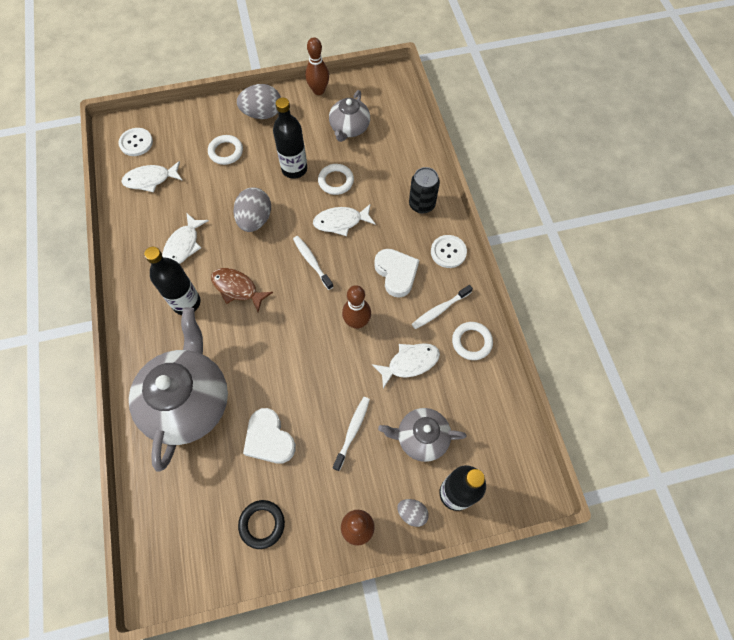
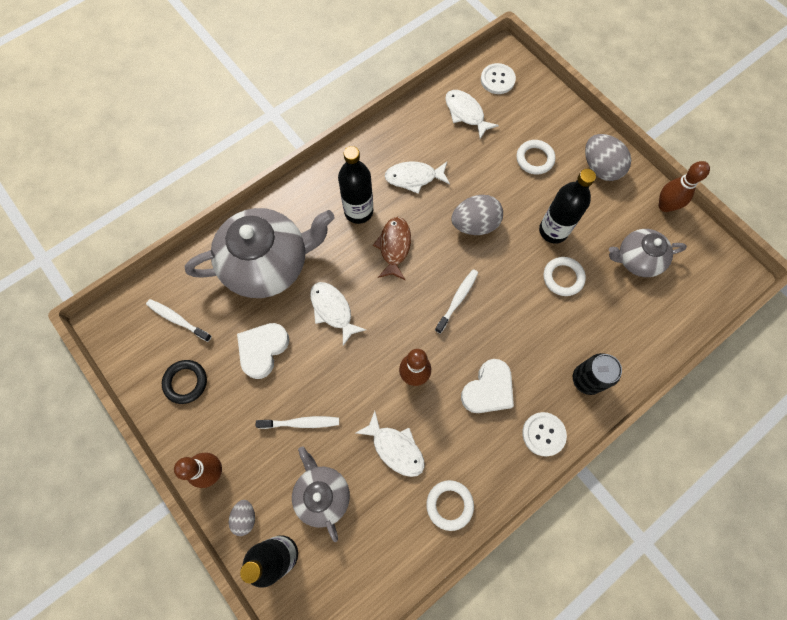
camera: 65 degrees right, 5 degrees up
(341, 222) = (518, 306): white fish -> white fish (333, 310)
(440, 310) = (470, 454): white toothbrush -> white toothbrush (177, 319)

